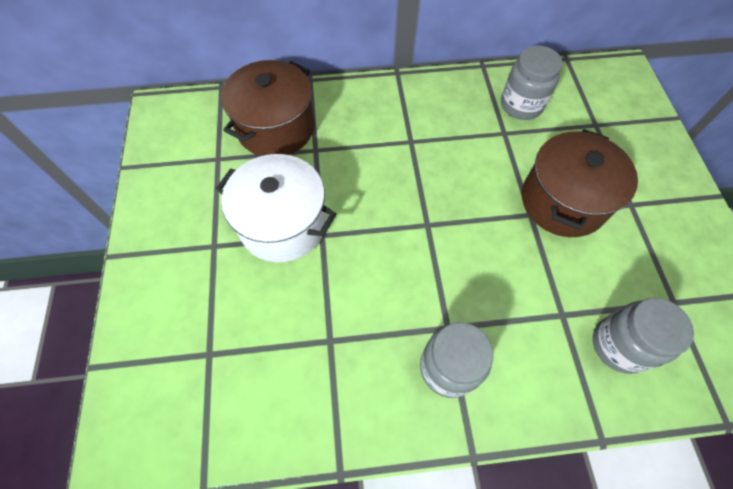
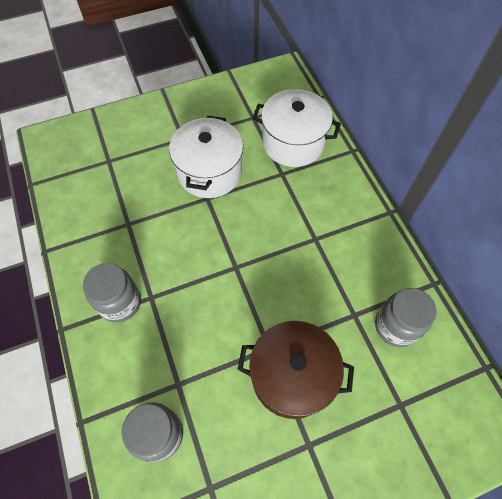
camera: 75 degrees right, 0 degrees up
(276, 128) = (293, 142): brown pot -> white pot

